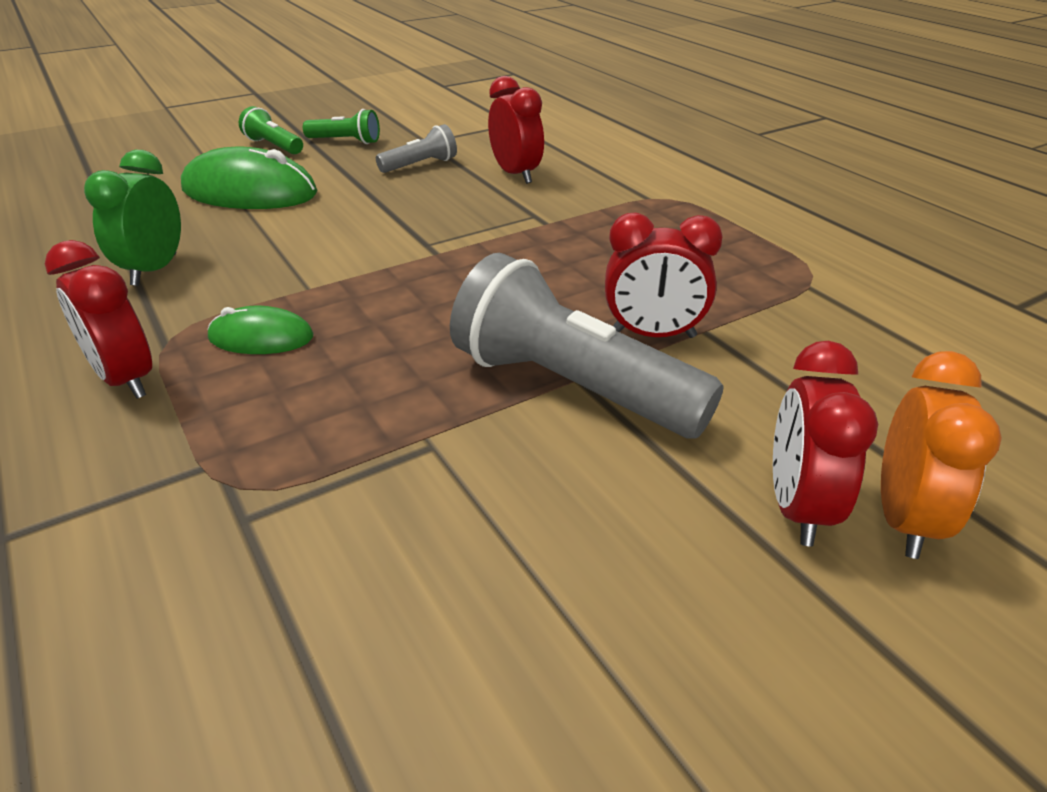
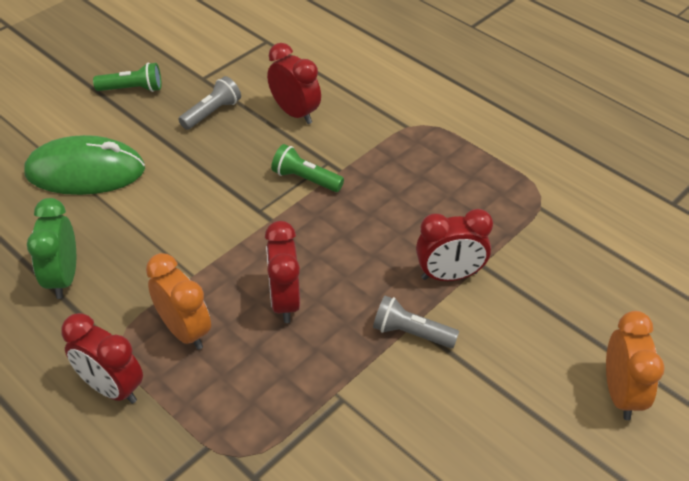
camera: 15 degrees left, 10 degrees up
(261, 337) = (185, 331): green mouse -> orange clock
(273, 146) = (72, 105): green flashlight -> green flashlight (305, 179)
(571, 387) = (411, 333): grey flashlight -> grey flashlight, size x0.49
(797, 507) = (563, 398): red clock -> red clock (284, 301)

